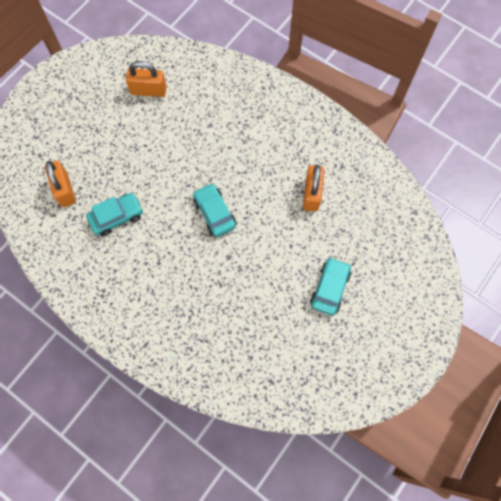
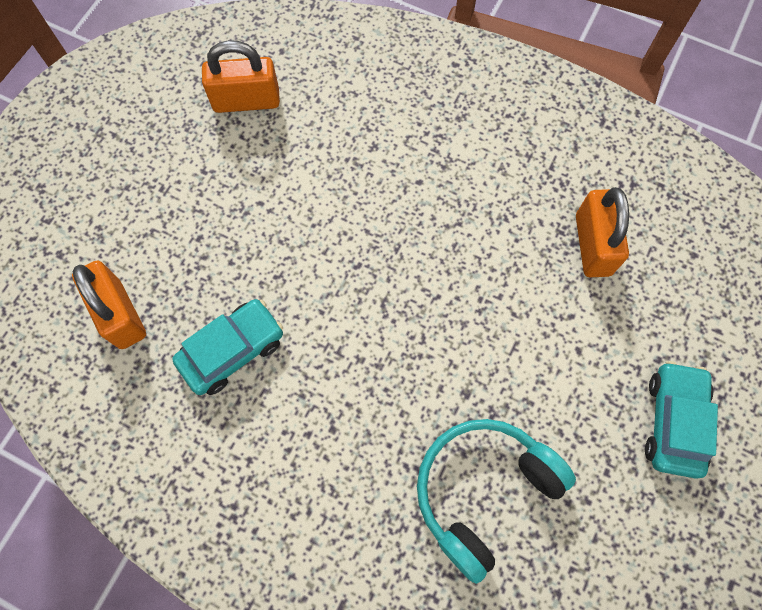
camera: 10 degrees left, 0 degrees up
(214, 213) = (420, 311): turquoise car -> none
(226, 305) = (483, 491): none -> turquoise headphones

